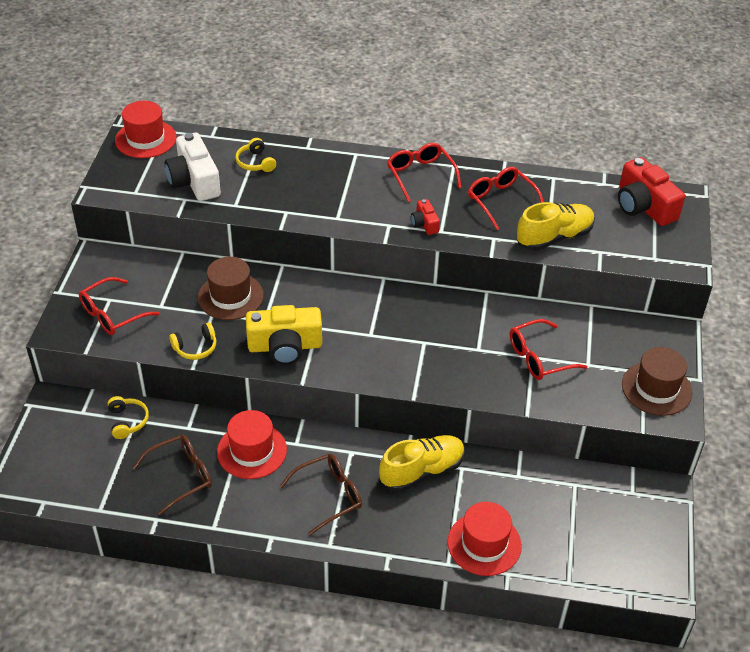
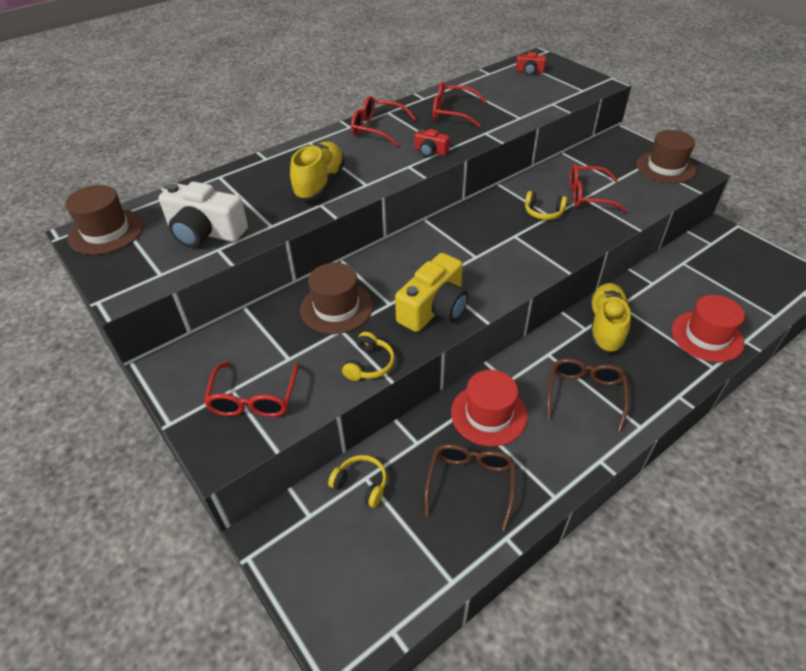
camera: 45 degrees left, 0 degrees up
(145, 139) = (106, 232): red hat -> brown hat
(255, 163) = (239, 190): yellow headphones -> yellow headphones (543, 212)
(539, 358) = (588, 196): red glasses -> red glasses turned 75 degrees clockwise
(554, 237) = (516, 112): yellow shoe -> yellow shoe (320, 184)
(644, 206) = (529, 71): red camera -> red camera, size x0.50

